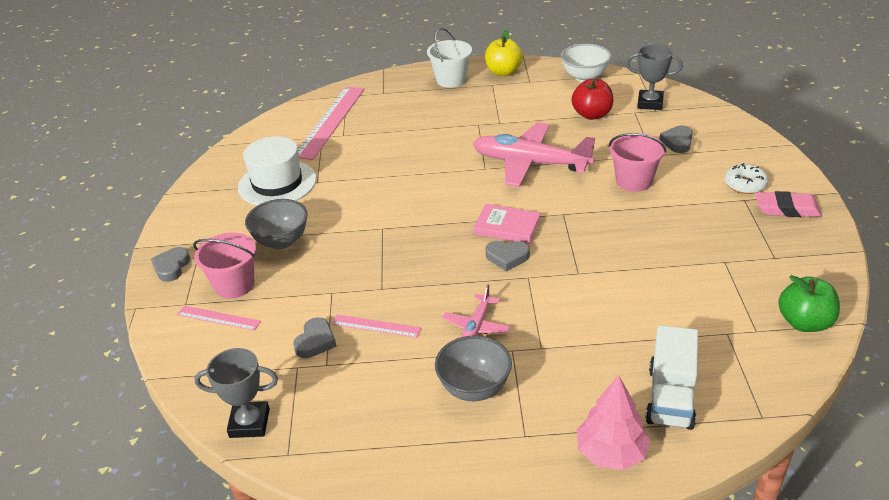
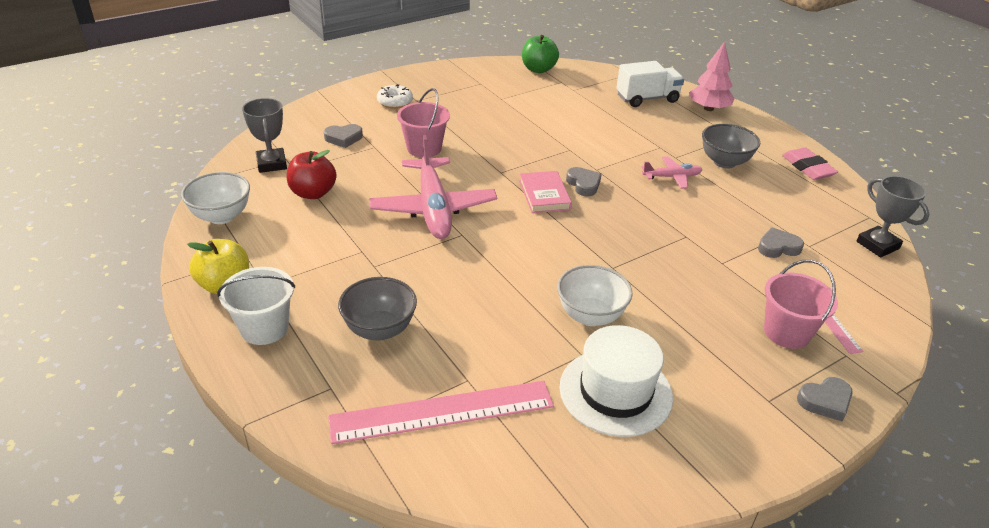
camera: 125 degrees left, 0 degrees up
(281, 241) = (700, 331): grey bowl -> grey bowl (379, 329)
(345, 197) = (590, 316): none -> white bowl
(376, 326) = (726, 223): pink ruler -> none
(787, 209) = (417, 84): pink eraser -> pink eraser (807, 168)

